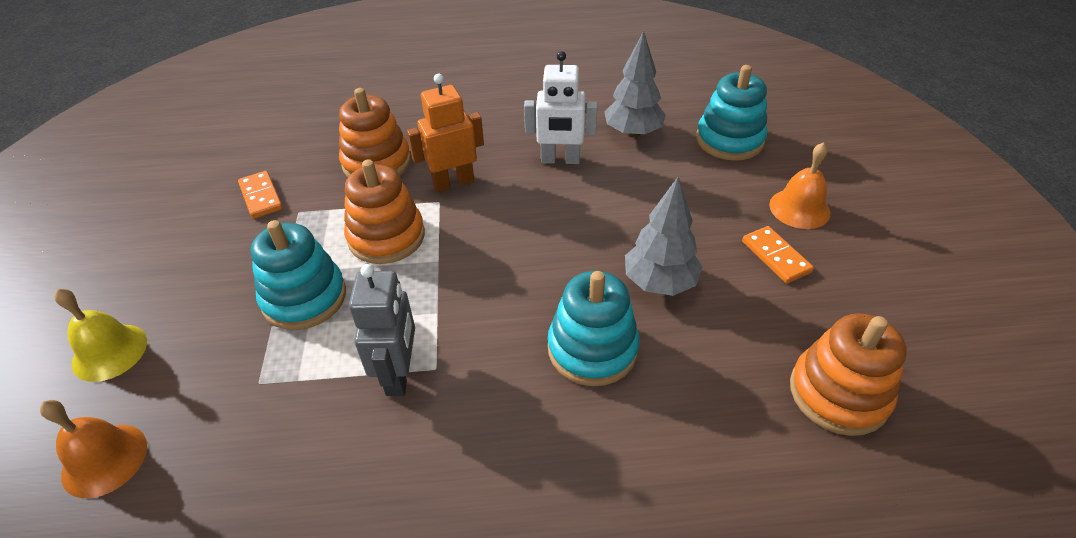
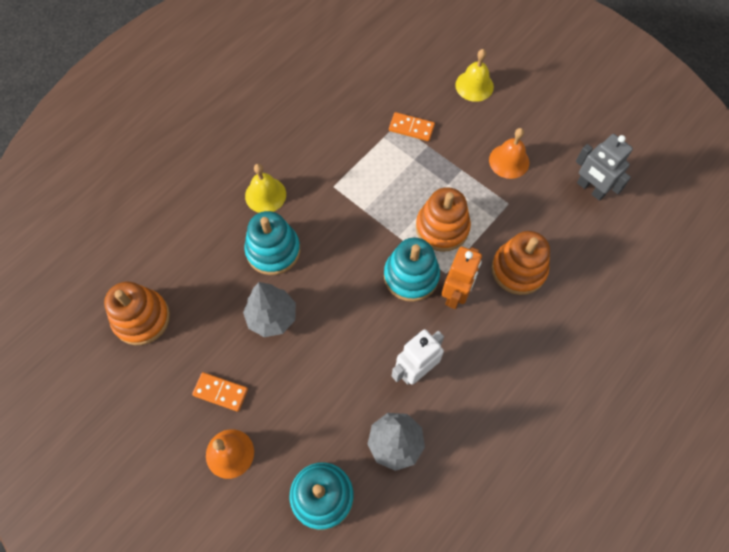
camera: 135 degrees right, 20 degrees up
(104, 460) = (411, 63): orange bell -> orange bell (509, 161)
(261, 196) = (542, 195): orange domino -> orange domino (411, 128)
(304, 298) = (433, 167): turquoise stacking toy -> turquoise stacking toy (411, 276)
(399, 374) = (345, 172): grey robot -> grey robot (590, 189)
(532, 429) = (265, 195): none -> yellow bell

